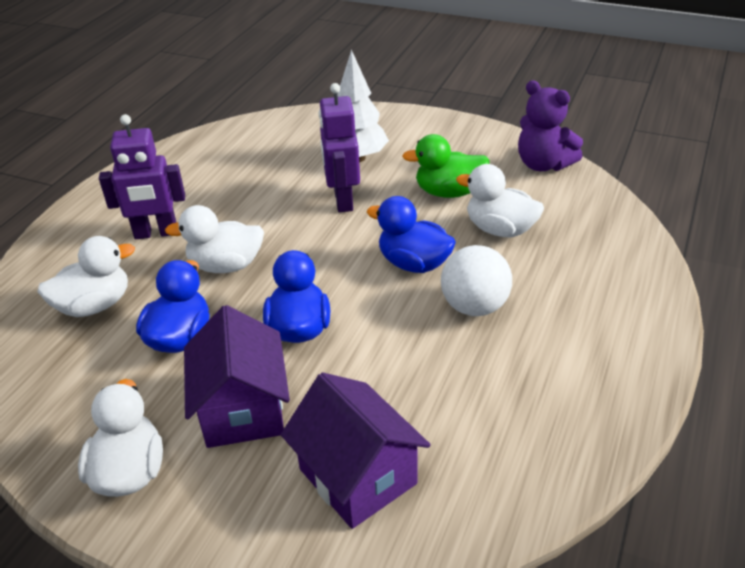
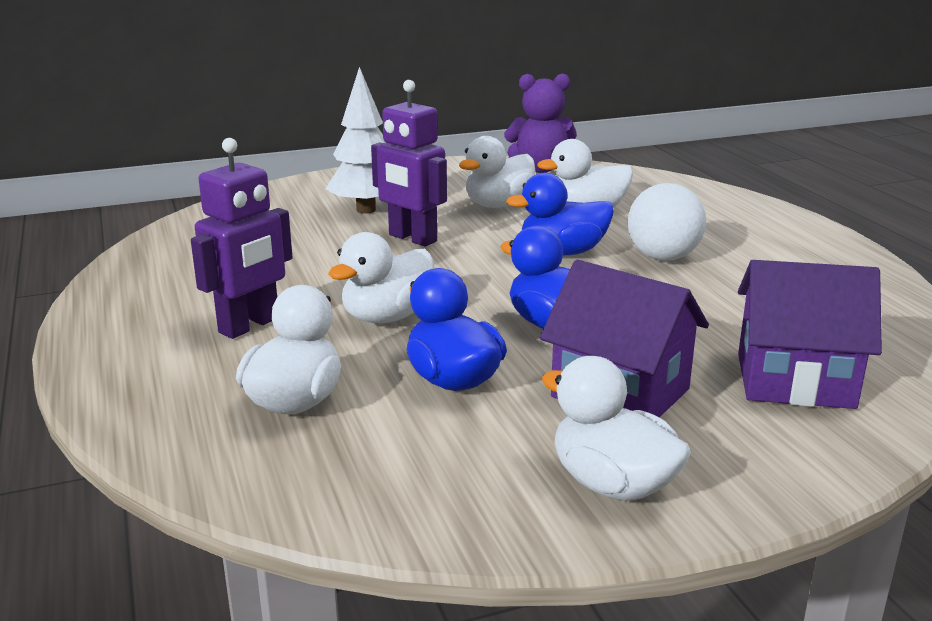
camera: 45 degrees left, 15 degrees down
(449, 192) = (498, 205): green duck -> white duck

